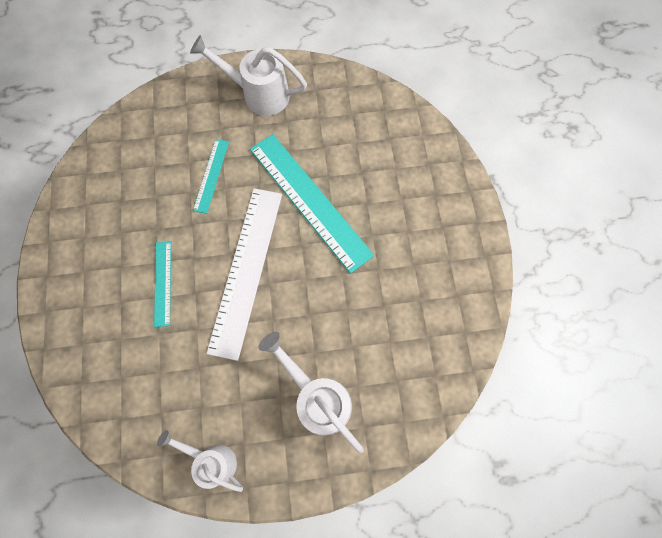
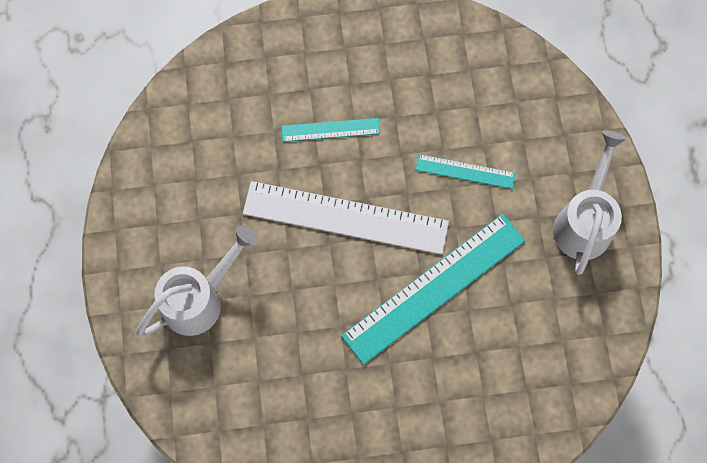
camera: 90 degrees right, 0 degrees up
(212, 460) = (143, 194): white watering can -> none

